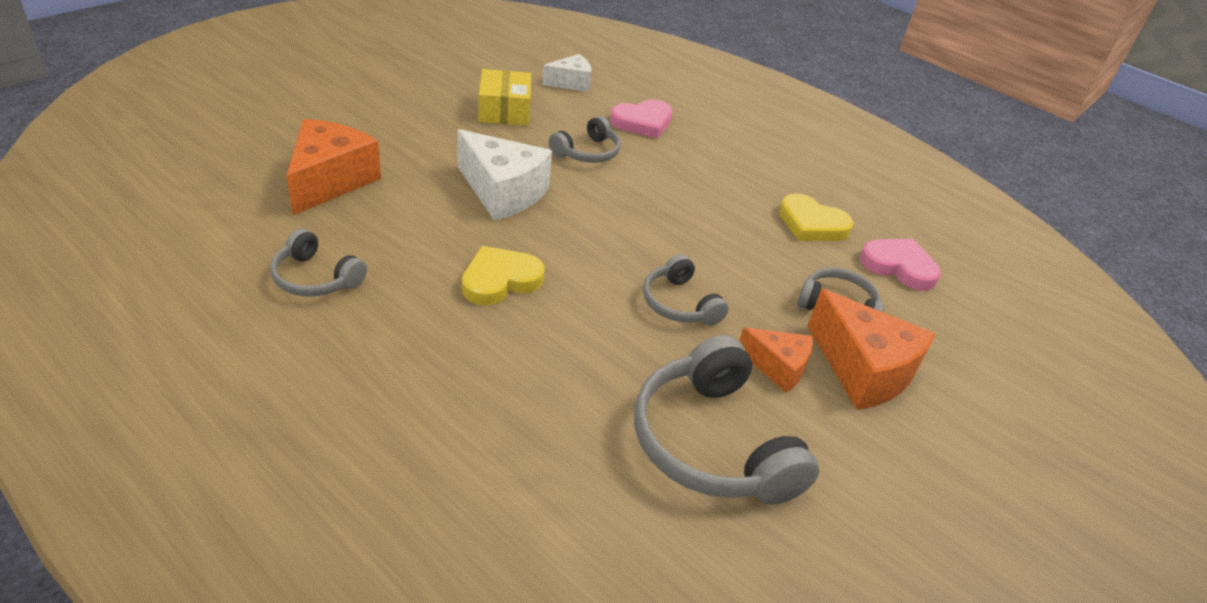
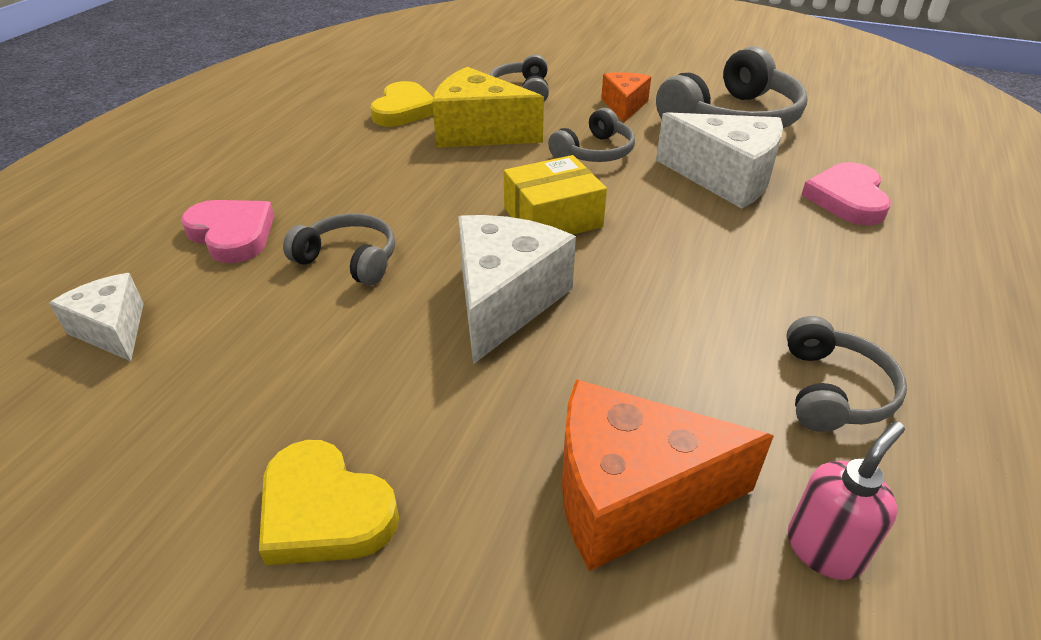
camera: 105 degrees left, 0 degrees up
(244, 219) = (824, 549): none -> pink soap dispenser
(500, 280) = (673, 252): yellow heart -> yellow heart (324, 511)
(504, 110) = (257, 374): yellow box -> yellow box (552, 217)
(587, 366) = (725, 178): none -> white cheese
(749, 251) = (479, 132): none -> yellow cheese
(863, 370) = (589, 79): orange cheese -> none
(899, 266) = (440, 74): pink heart -> pink heart (847, 199)

